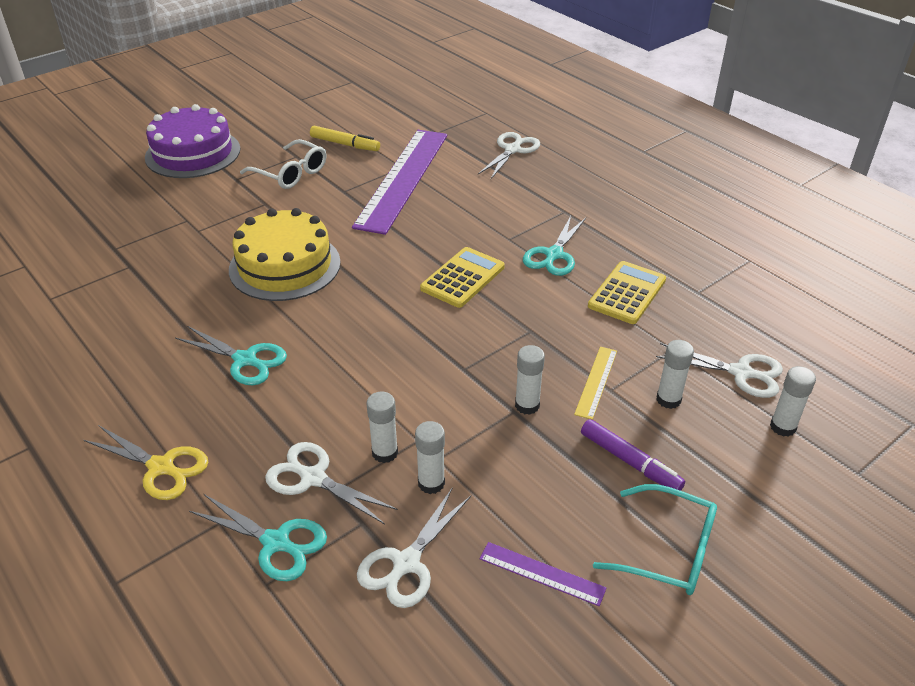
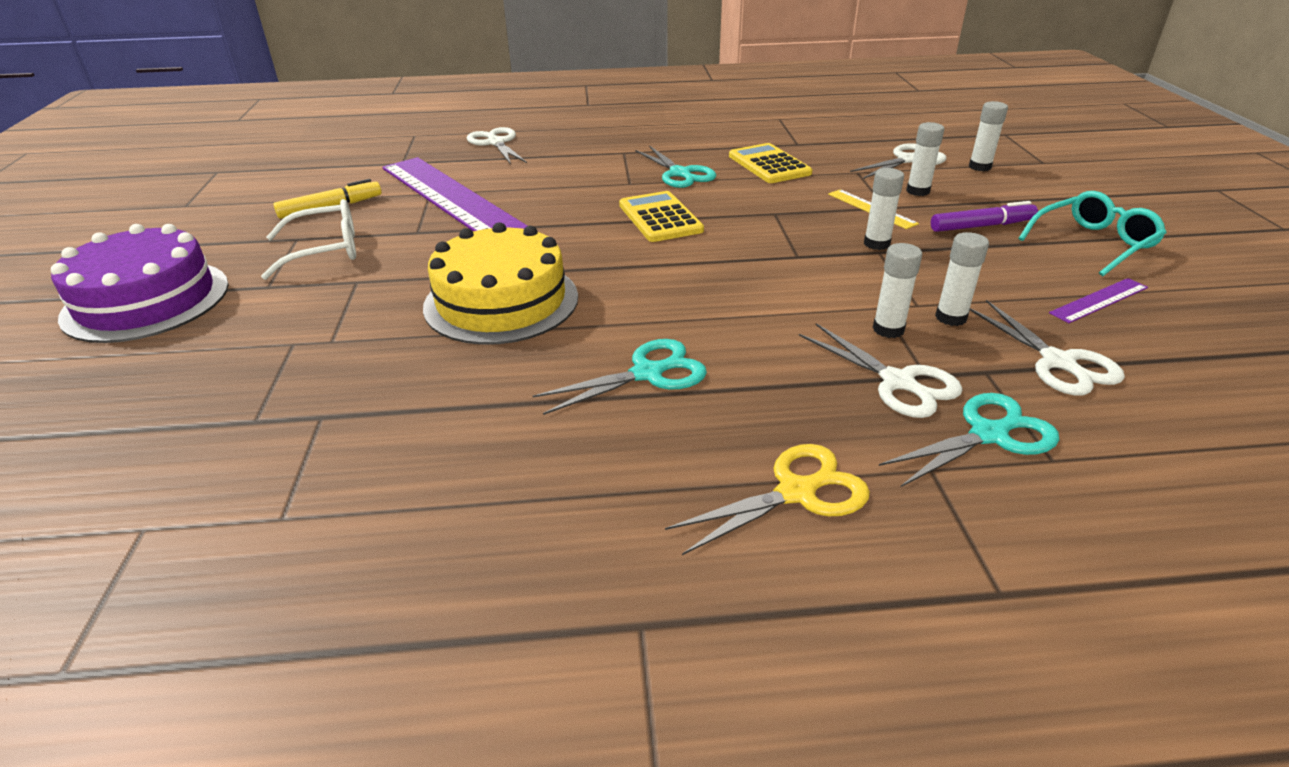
camera: 55 degrees left, 5 degrees down
(313, 478) = (897, 382): white scissors -> white scissors turned 105 degrees counterclockwise

